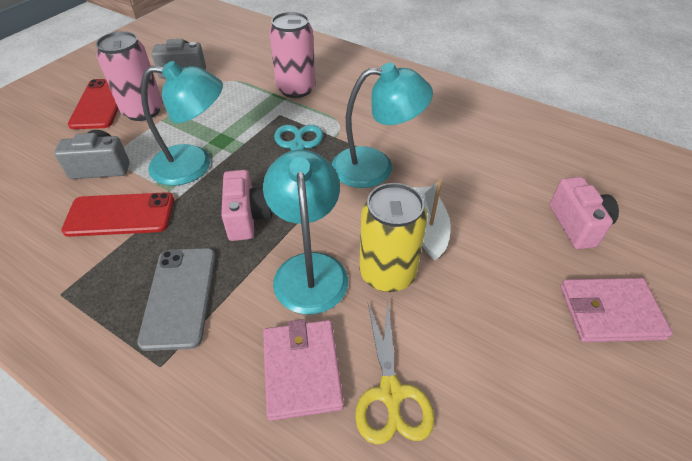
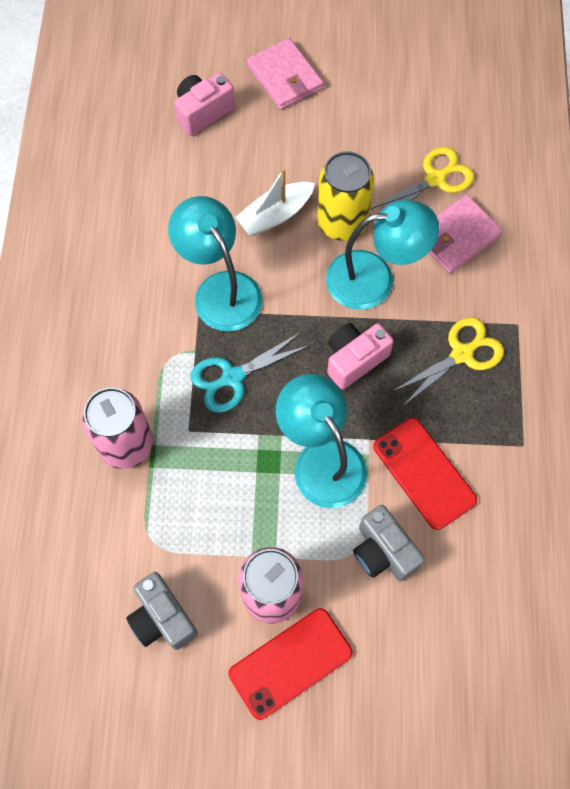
camera: 120 degrees left, 20 degrees up
(180, 296) = (462, 354): grey phone -> yellow scissors
(309, 269) = (374, 278): turquoise lamp -> turquoise lamp turned 150 degrees counterclockwise

